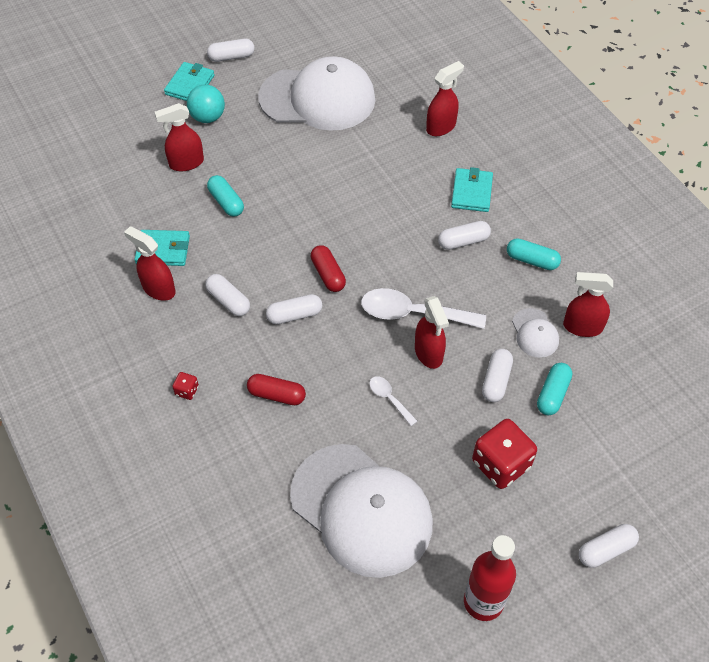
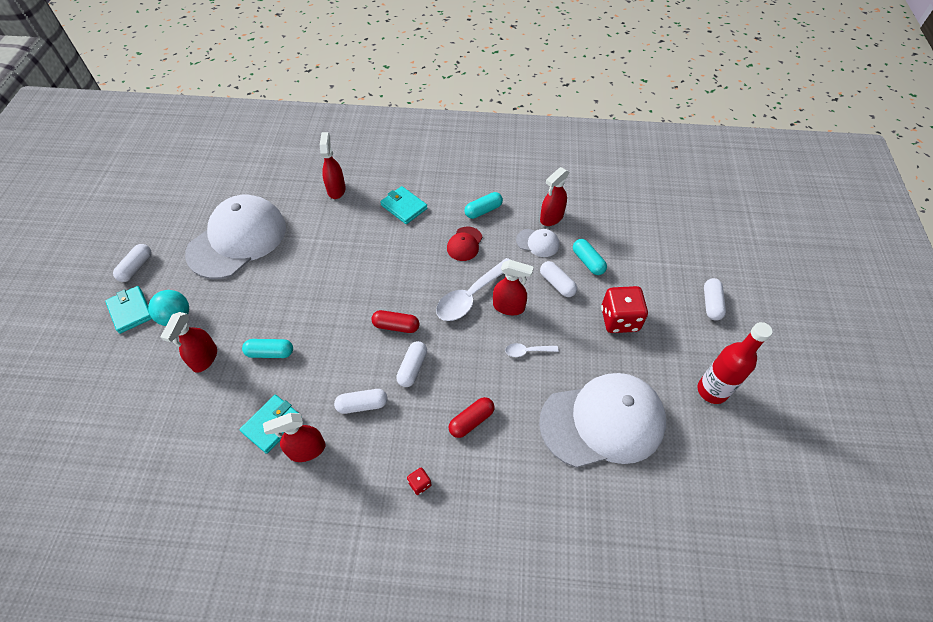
camera: 55 degrees left, 0 degrees up
(463, 241) = (438, 235): white capsule -> none
(473, 270) = (464, 244): none -> red cap

